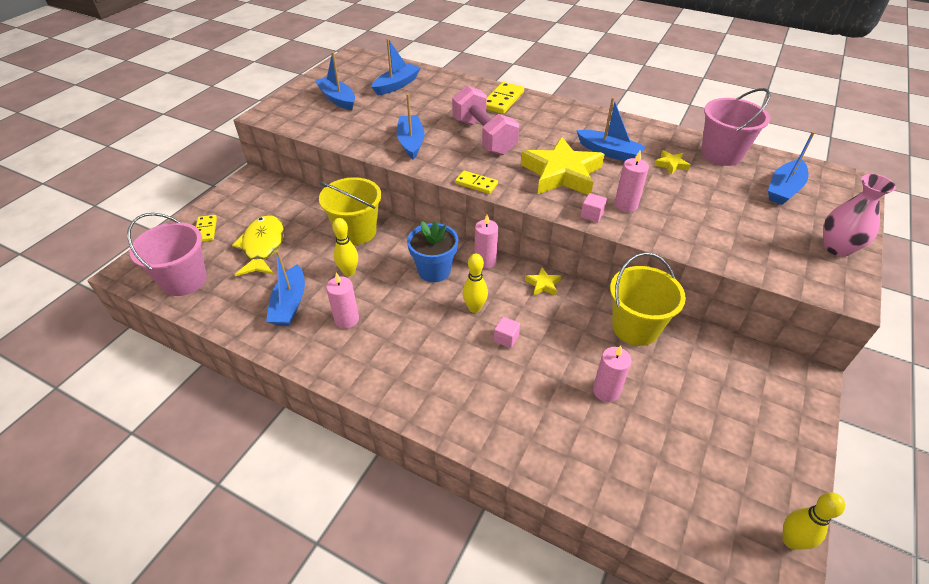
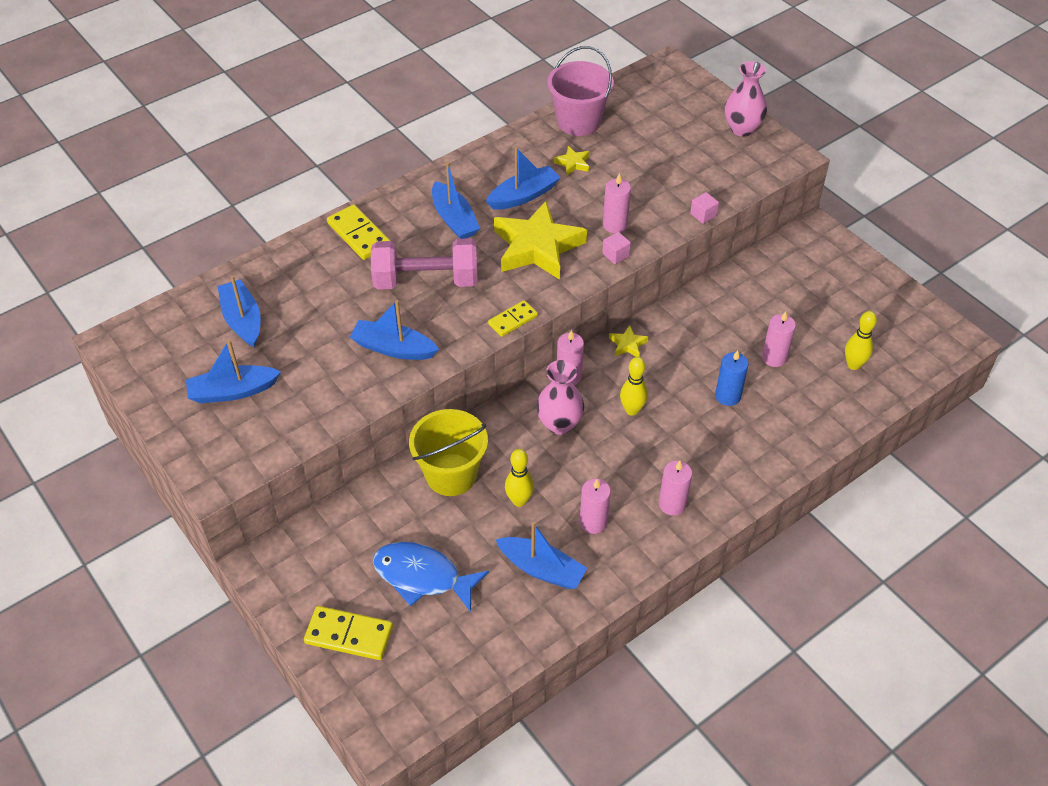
camera: 65 degrees left, 5 degrees up
(184, 280) = (440, 672): pink bucket -> none
(206, 230) = (349, 635): yellow domino -> yellow domino, size x1.55
(263, 246) = (422, 576): yellow fish -> blue fish
(388, 364) = (672, 504): none -> pink candle
(434, 270) = (559, 424): blue flower pot -> pink vase
(506, 338) = (683, 401): pink cube -> pink cube (703, 215)
(533, 368) = (728, 396): none -> blue candle
(635, 327) = (715, 304): yellow bucket -> none
(784, 189) = (654, 113): blue boat -> blue boat (454, 219)
(791, 540) = (938, 320): yellow bowling pin -> yellow bowling pin (853, 365)

